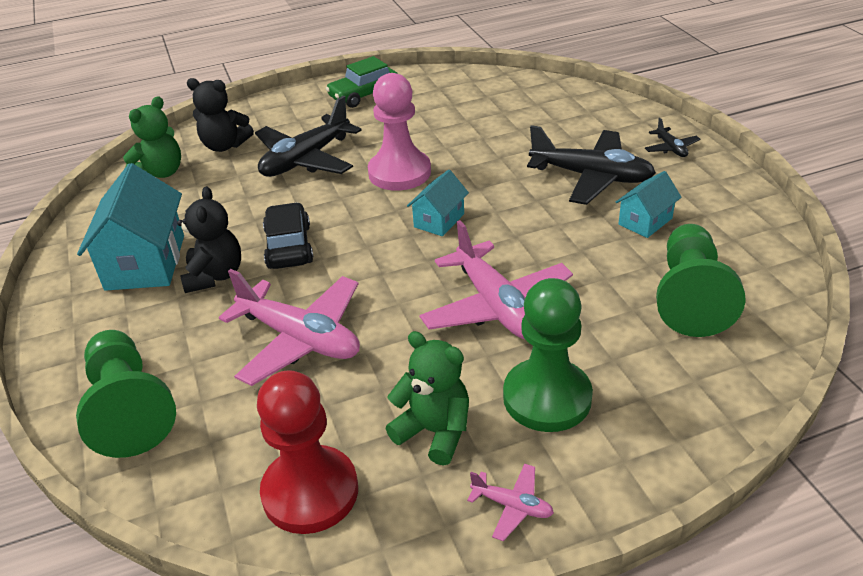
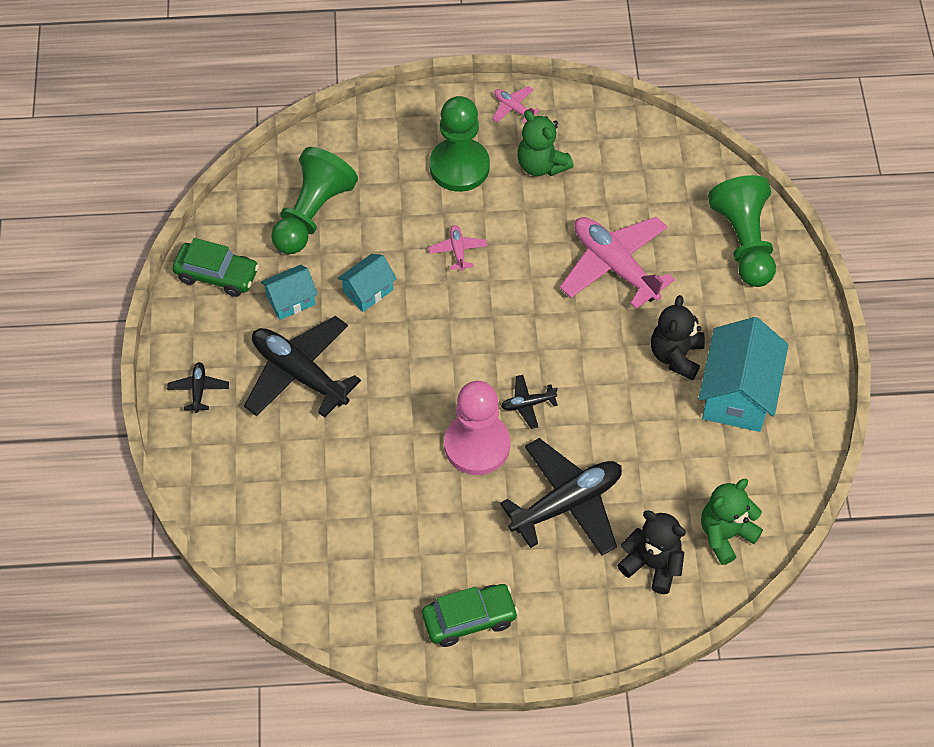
camera: 165 degrees left, 20 degrees up
(289, 246) = (607, 372): black car -> none
(310, 492) = (628, 149): red pawn -> none
(363, 207) = (527, 404): none -> black plane
(439, 220) = (464, 361): turquoise house -> turquoise house (368, 291)
(496, 306) = (458, 251): pink plane -> pink plane, size x0.45
(738, 222) = (217, 275): none -> green car

